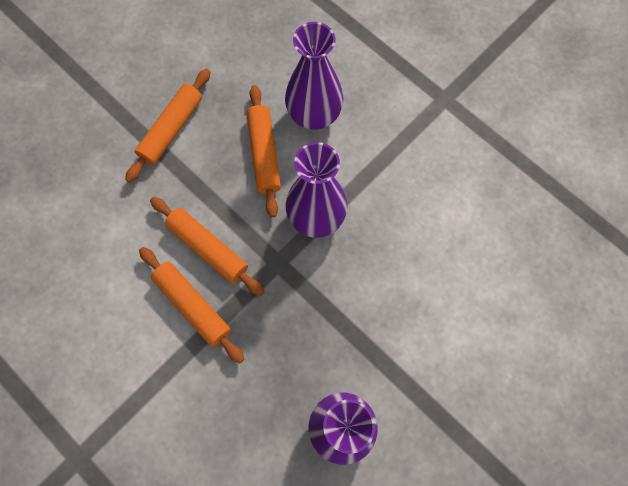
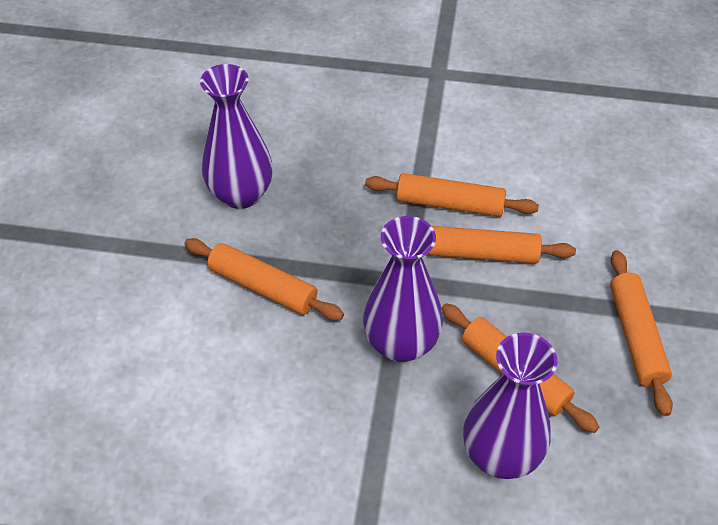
camera: 145 degrees right, 20 degrees down
(378, 323) = (263, 287): none -> orange rolling pin

